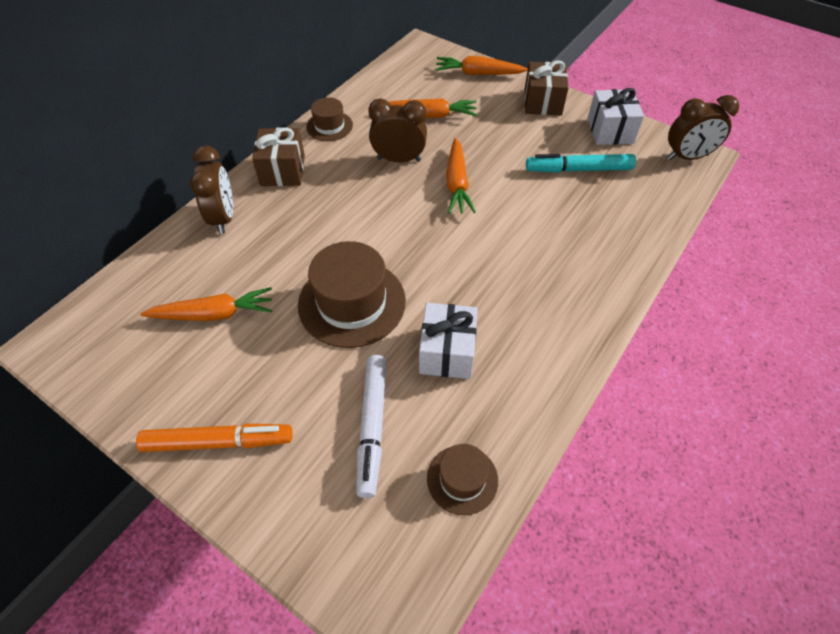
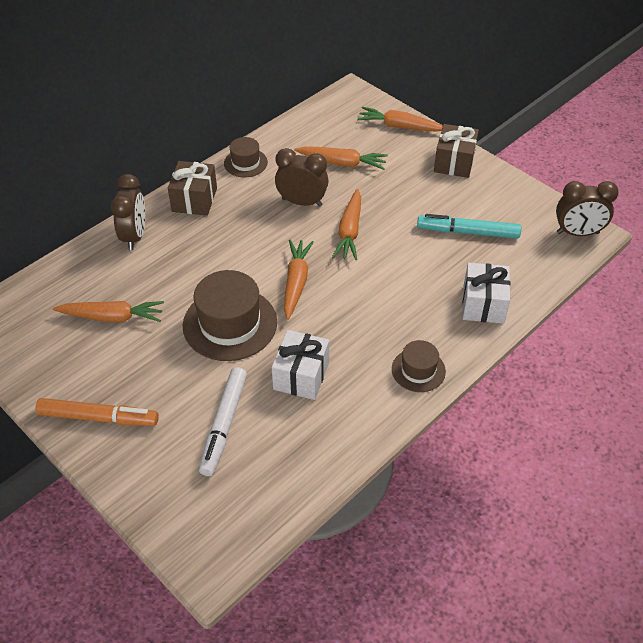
camera: 10 degrees right, 5 degrees down
(414, 246) = (296, 282): none -> orange carrot
(462, 479) = (287, 475): brown hat -> brown hat (418, 370)
(610, 130) = (511, 198): white gift -> white gift (483, 304)

